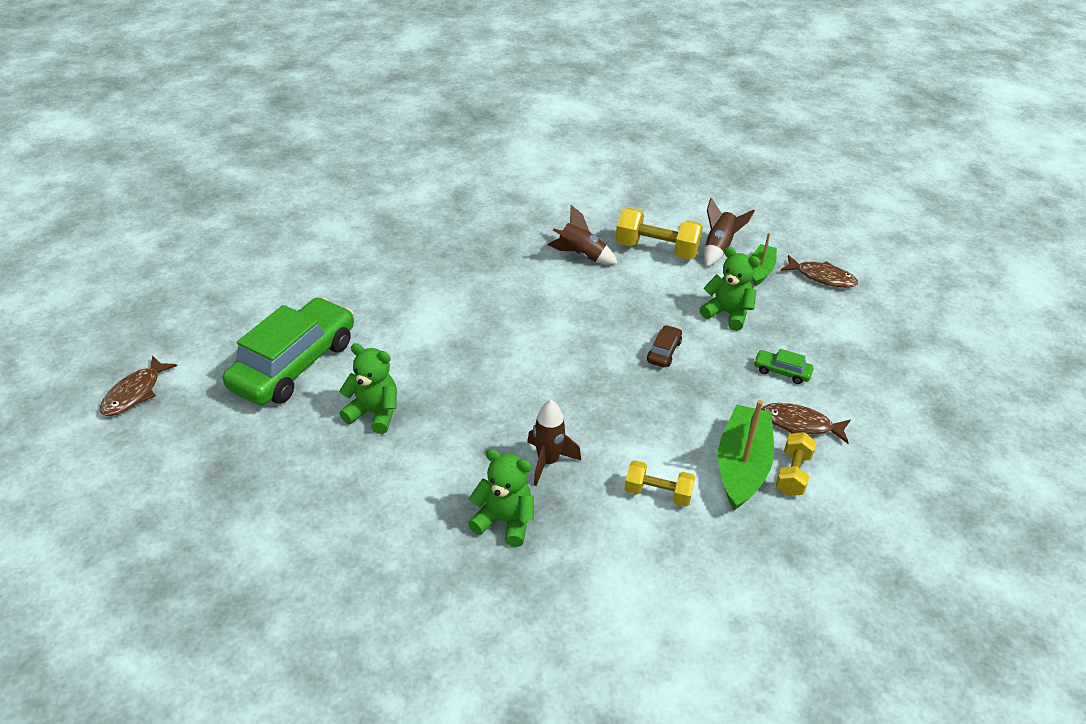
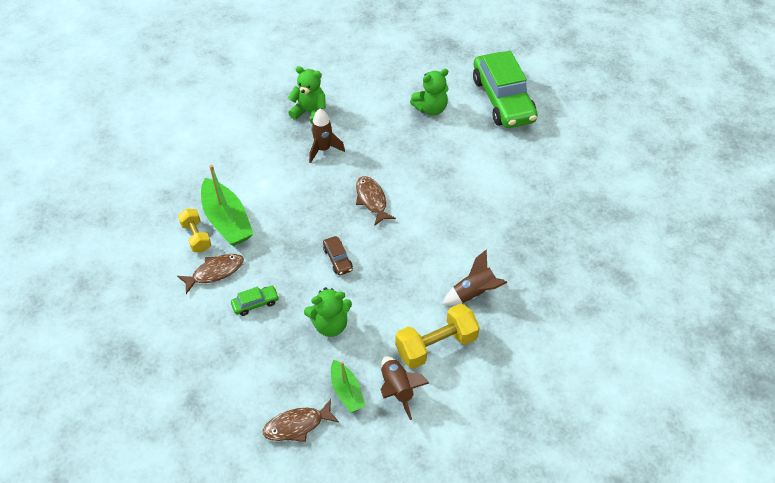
camera: 135 degrees right, 10 degrees up
(135, 393) = (538, 39): brown fish -> brown fish (372, 200)
(504, 521) = (310, 112): green teddy bear -> green teddy bear turned 135 degrees counterclockwise
(658, 493) = (255, 174): yellow dumbbell -> none

